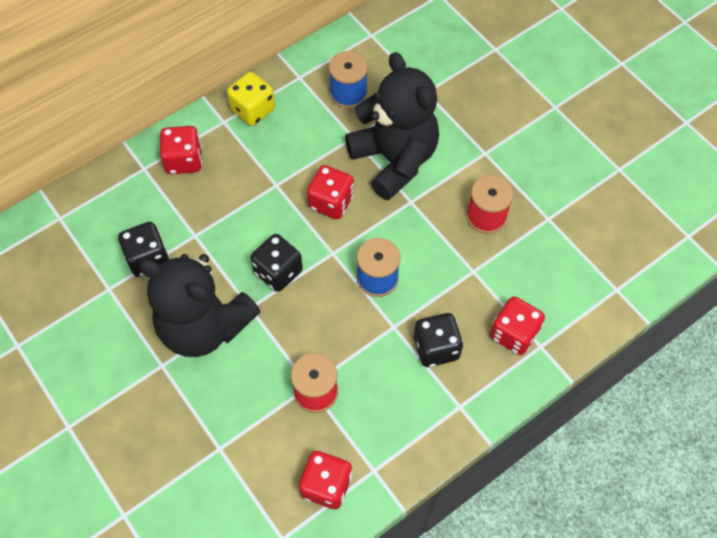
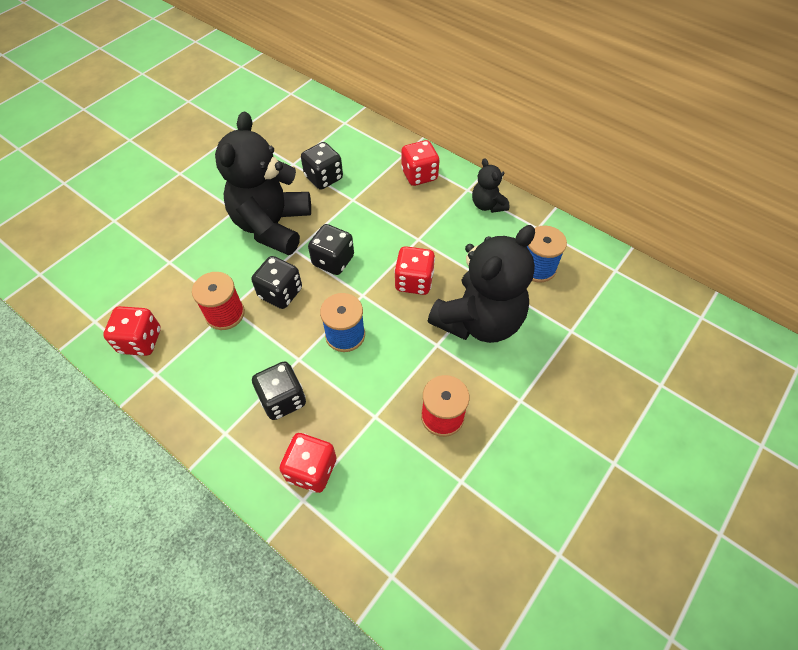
camera: 75 degrees right, 5 degrees down
(253, 110) = (487, 205): yellow dice -> black teddy bear
(305, 331) = (280, 293): none -> black dice

